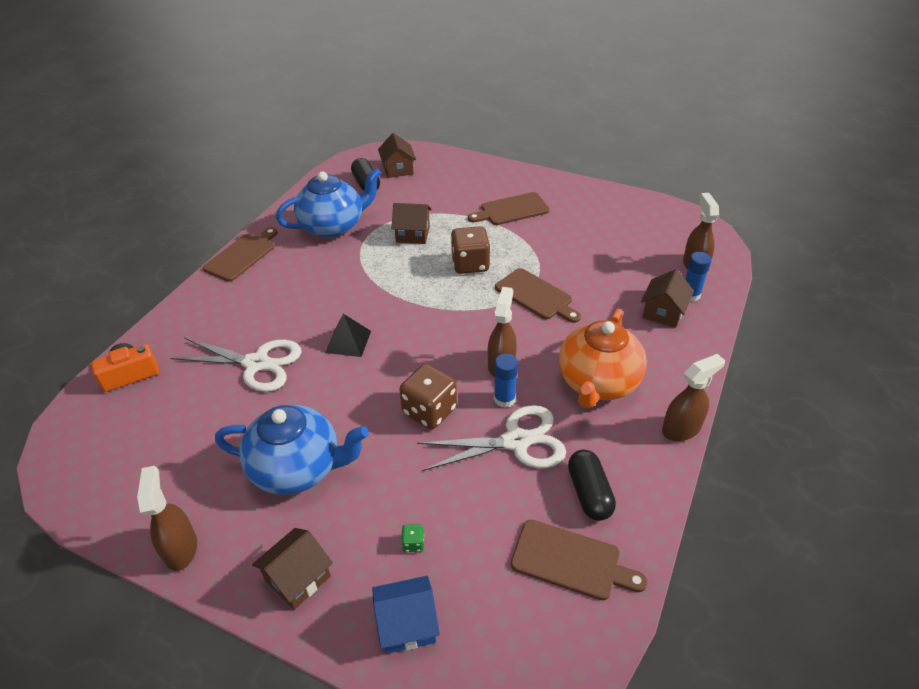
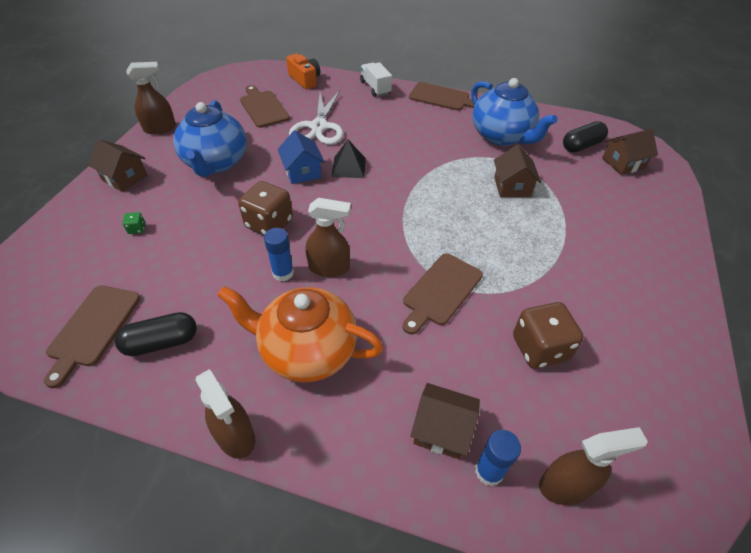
camera: 80 degrees right, 5 degrees up
(191, 307) = (375, 88): none -> white truck
(407, 624) = (71, 233): blue house -> blue house (302, 171)
(470, 264) = (478, 233): brown dice -> brown dice (539, 348)
(511, 210) = (597, 261): brown cutting board -> brown cutting board (263, 107)
(516, 441) = (230, 284): white scissors -> none

